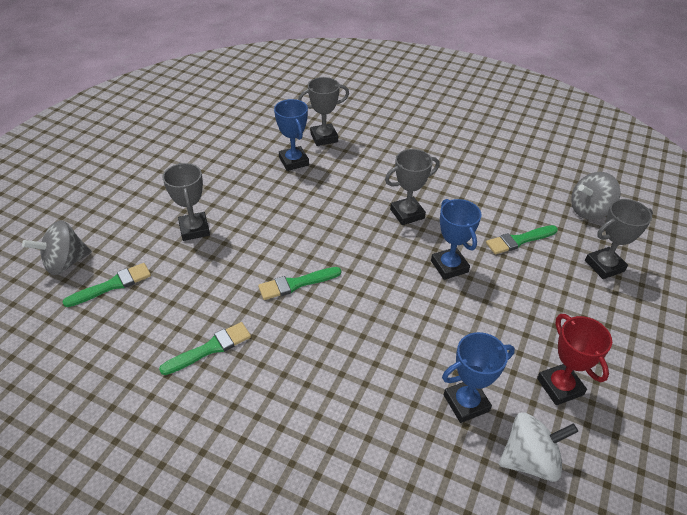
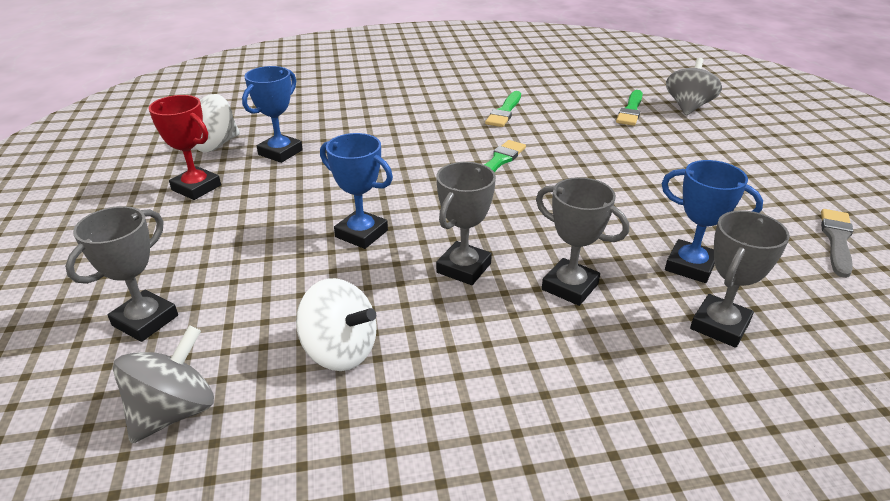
camera: 145 degrees right, 10 degrees down
(194, 229) = (649, 159): grey trophy -> grey trophy (570, 286)
(205, 138) = (837, 240): none -> grey brush
(502, 202) = (340, 351): none -> white spinning top
(519, 240) = (286, 302): green brush -> none

